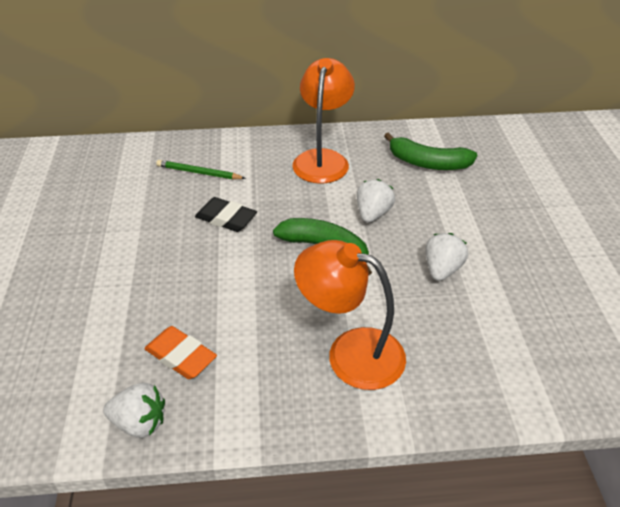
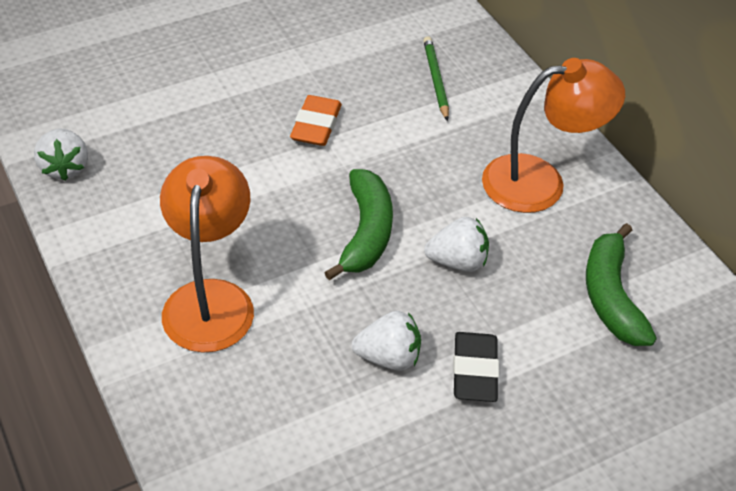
camera: 65 degrees right, 5 degrees up
(181, 356) = (151, 167): orange eraser -> orange eraser (316, 125)
(226, 218) = (368, 130): black eraser -> black eraser (474, 371)

